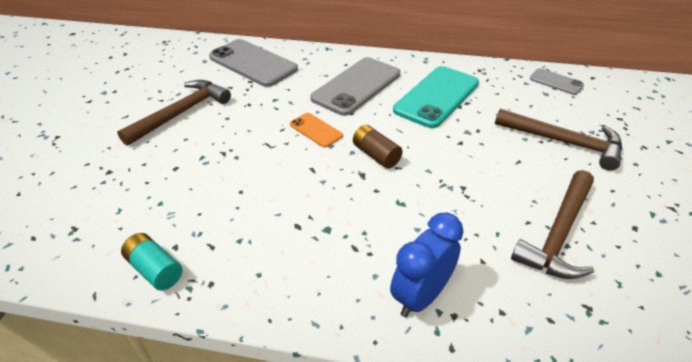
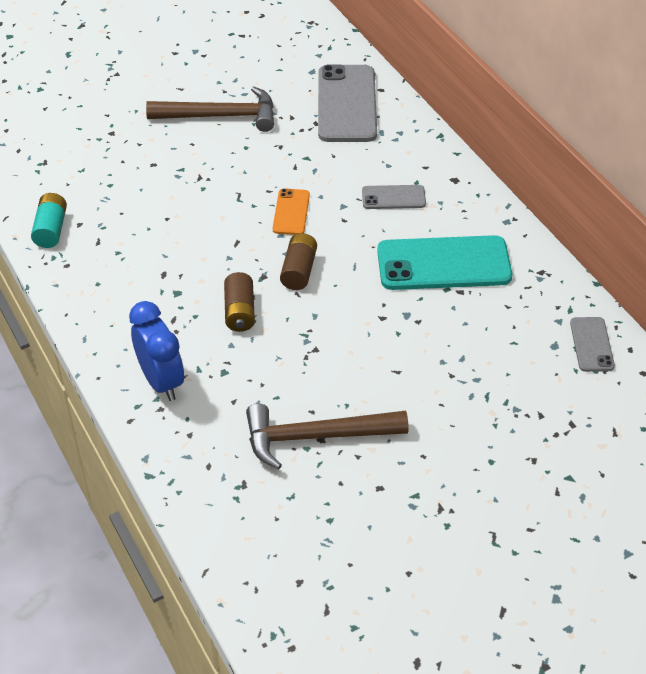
camera: 50 degrees right, 5 degrees up
(356, 86) = (393, 197): grey phone -> grey phone, size x0.51
(386, 205) = (239, 312): none -> brown battery
(421, 296) = (161, 381): blue clock -> blue clock turned 60 degrees clockwise
(564, 142) = (468, 393): brown hammer -> none

